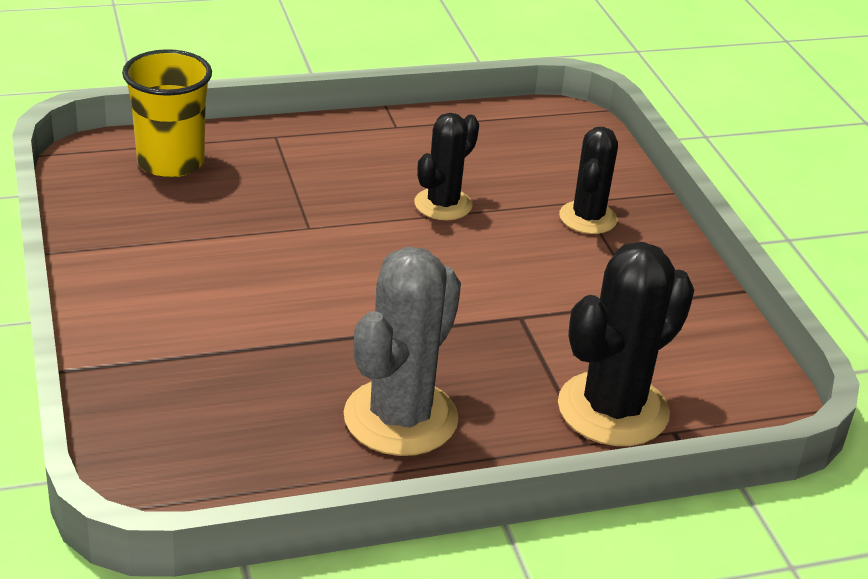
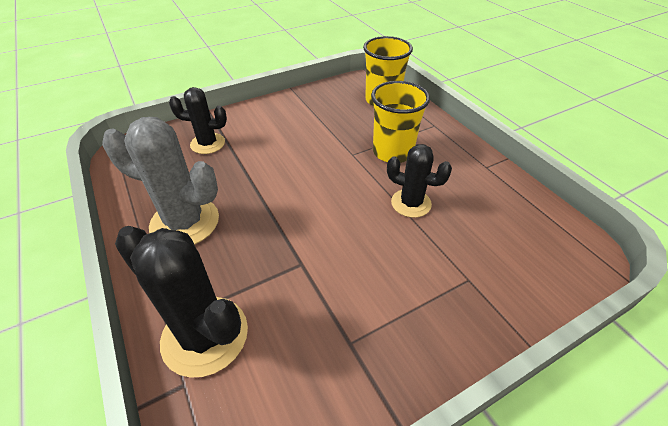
camera: 80 degrees right, 10 degrees up
(324, 190) = (392, 152): none -> yellow cup
(588, 218) = (447, 287): black cactus -> black cactus (207, 144)

